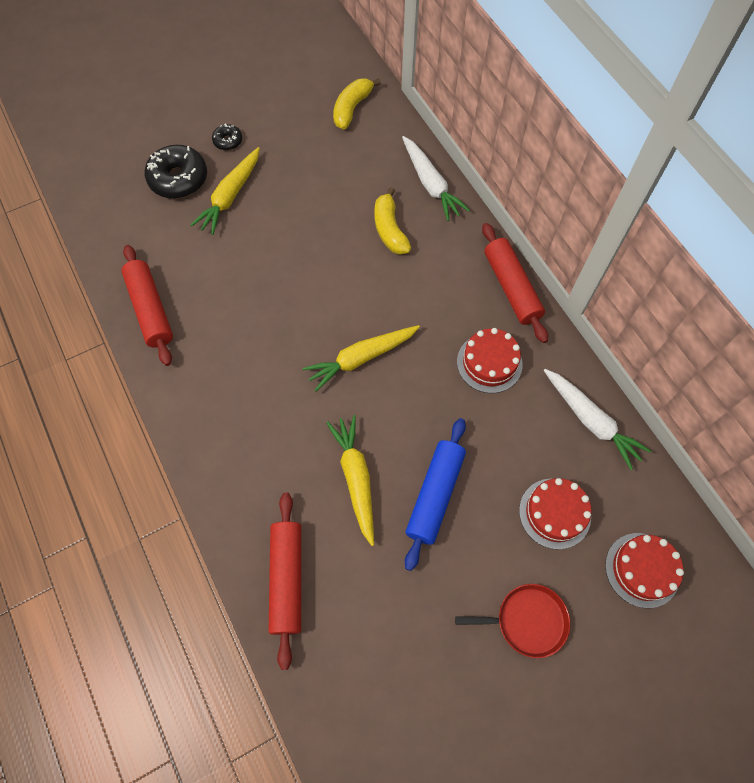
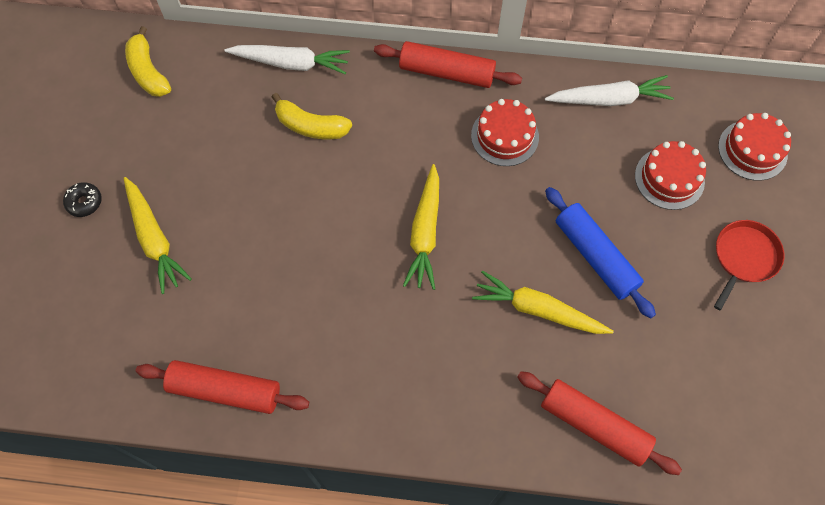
camera: 55 degrees left, 0 degrees up
(178, 179) = (89, 275): black donut -> none

